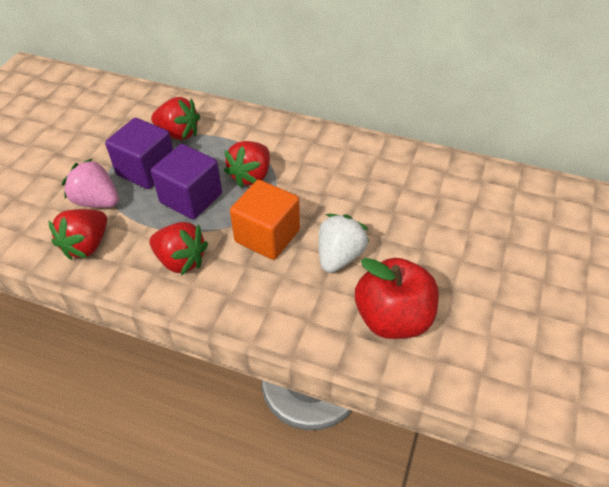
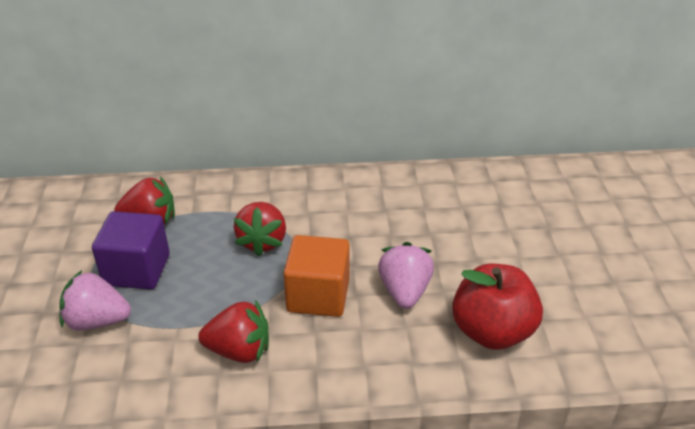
camera: 25 degrees left, 10 degrees down
(87, 245) = (115, 372): red strawberry -> none
(191, 198) = (209, 283): purple cube -> none
(339, 256) = (404, 291): white strawberry -> pink strawberry

